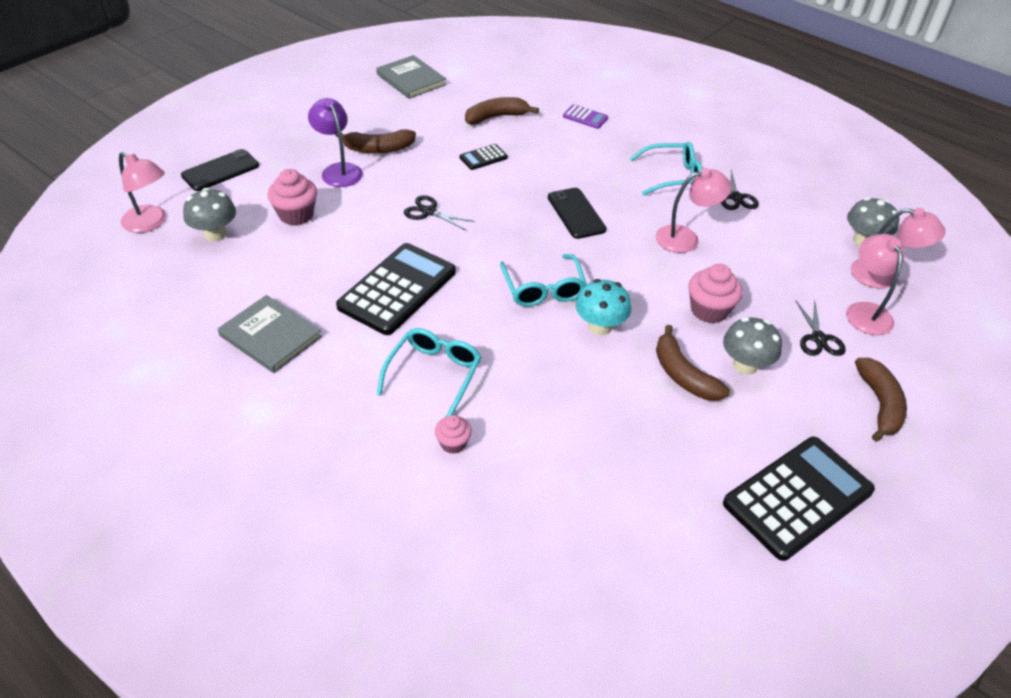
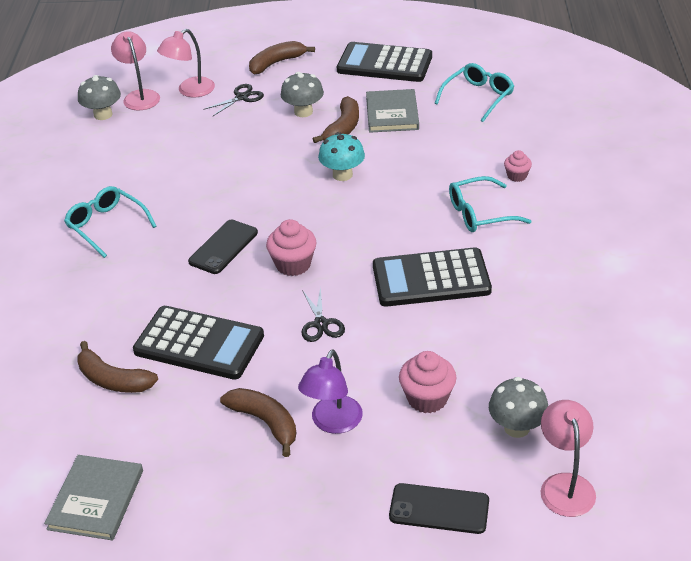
camera: 125 degrees left, 5 degrees down
(270, 336) = (559, 304): grey book -> grey book (392, 113)
(483, 157) = (199, 344): black calculator -> black calculator, size x2.23
(543, 289) = (337, 215): turquoise glasses -> turquoise glasses (478, 97)
(585, 117) = (50, 321): purple calculator -> none
(685, 238) = (192, 184): pink lamp -> none
(709, 310) = (266, 143): pink cupcake -> pink cupcake (293, 264)
(736, 197) = (104, 184): black scissors -> none

